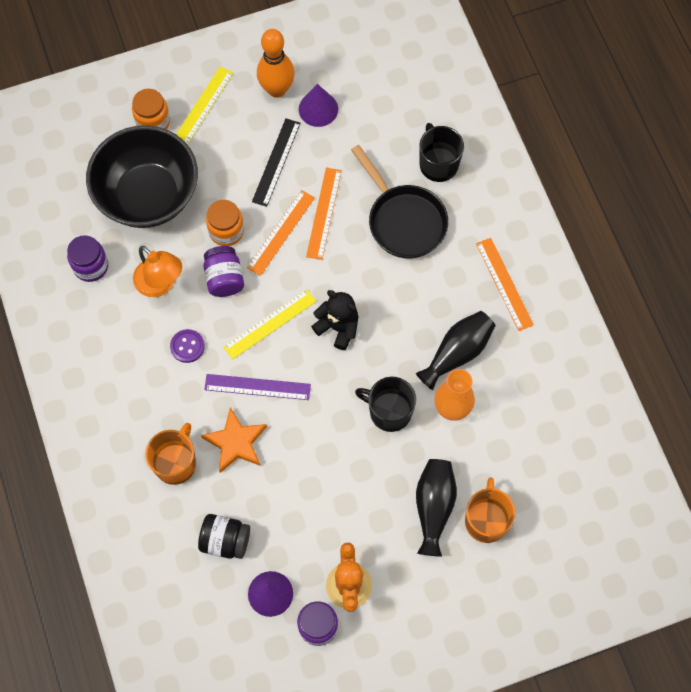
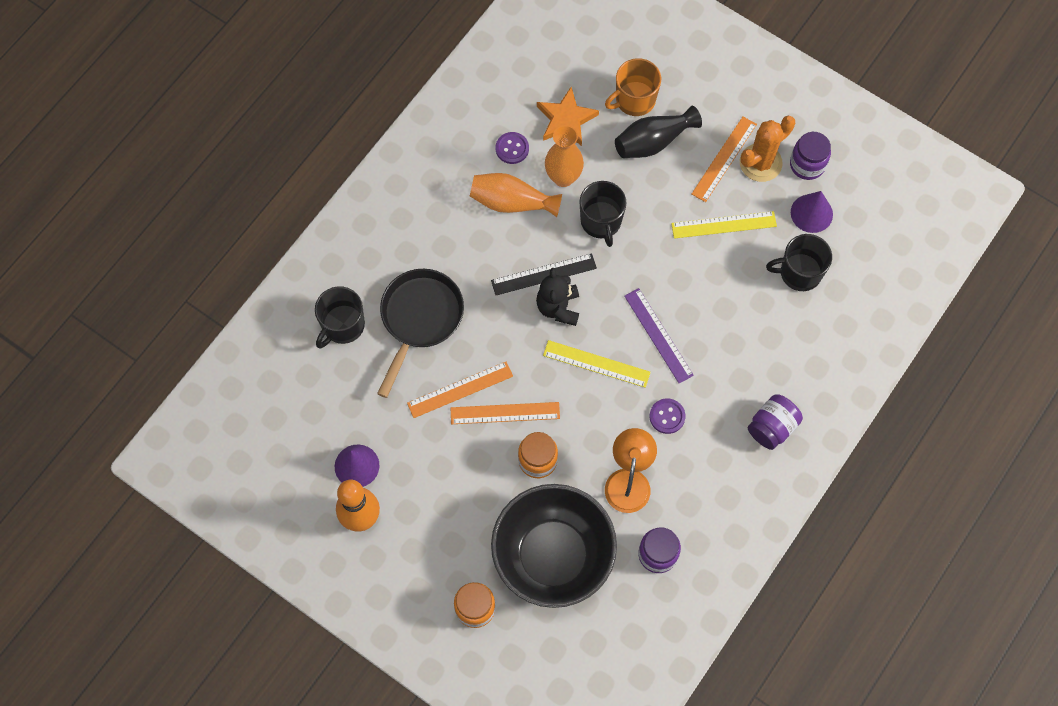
camera: 125 degrees left, 0 degrees up
(175, 463) = (770, 354): orange mug -> none
(202, 107) = (427, 573): yellow ruler -> yellow ruler (724, 225)
(224, 278) = (583, 430): purple jar -> purple jar (772, 427)
(225, 540) = (799, 273): black jar -> black mug
(236, 442) = (717, 319): orange star -> orange star (566, 119)
(276, 162) = (438, 465): black ruler -> black ruler (544, 274)
(457, 353) = (512, 202): black vase -> orange vase
(504, 284) = (422, 204): orange ruler -> orange ruler (724, 159)
(508, 386) = (512, 148): none -> purple button

